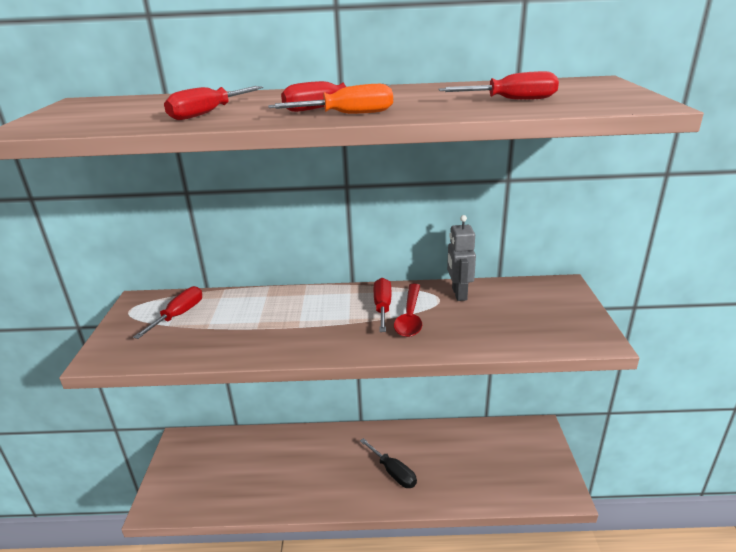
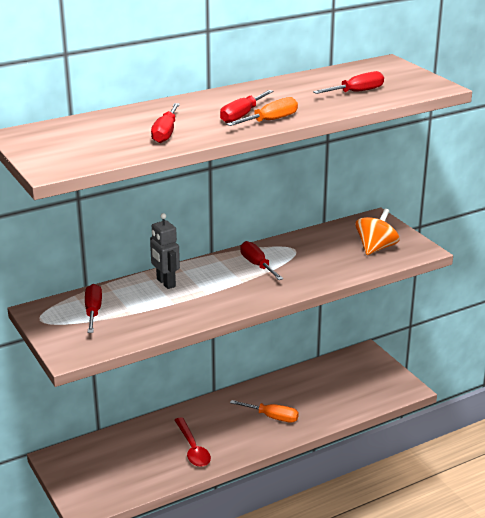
camera: 30 degrees left, 0 degrees up
(393, 472) = (272, 417): black screwdriver -> orange screwdriver
(410, 317) = (284, 266): red spoon -> red spoon (192, 448)
(459, 294) = (305, 242): grey robot -> grey robot (165, 283)
(536, 321) = (375, 248): none -> orange spinning top

